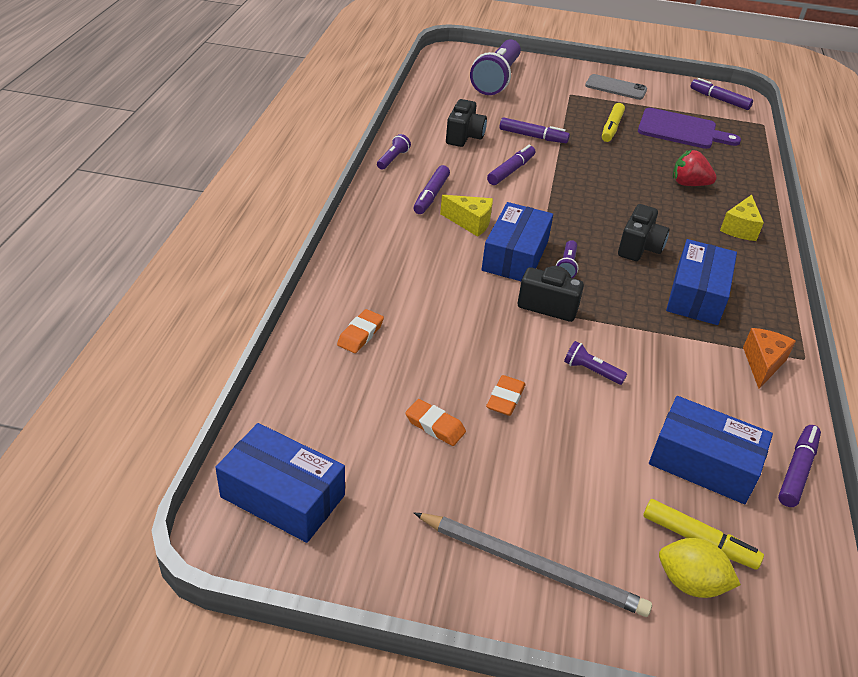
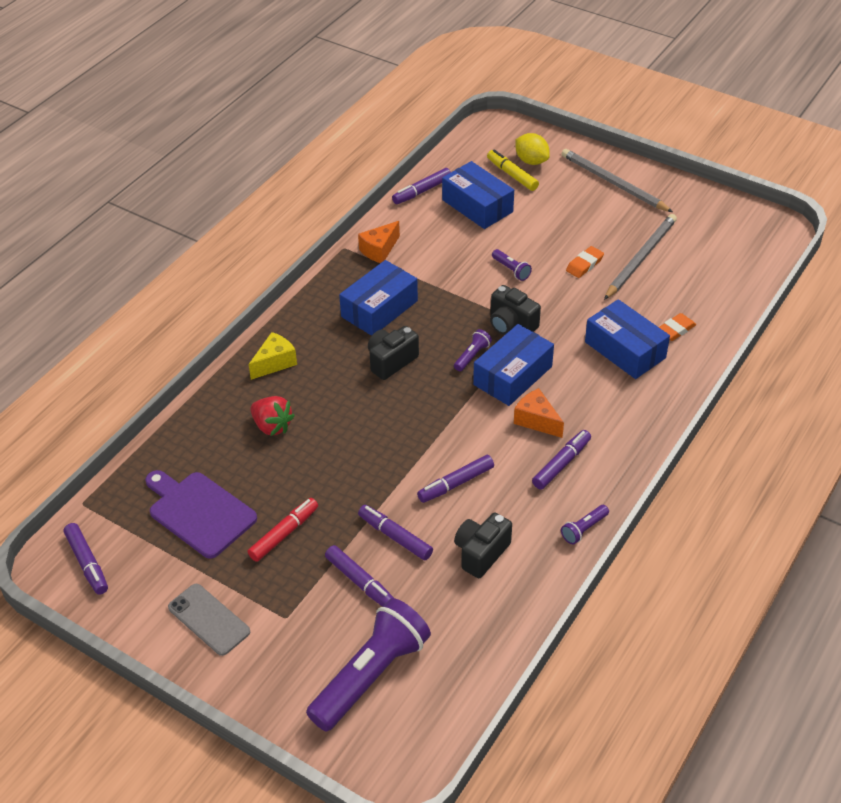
camera: 155 degrees left, 5 degrees up
(283, 496) = (748, 240): blue box -> blue box (625, 350)
(435, 425) = (641, 258): orange eraser -> grey pencil
(470, 223) = (536, 420): yellow cheese -> orange cheese
(538, 113) = (360, 581): none -> purple marker
(611, 128) = (284, 534): yellow marker -> red marker

